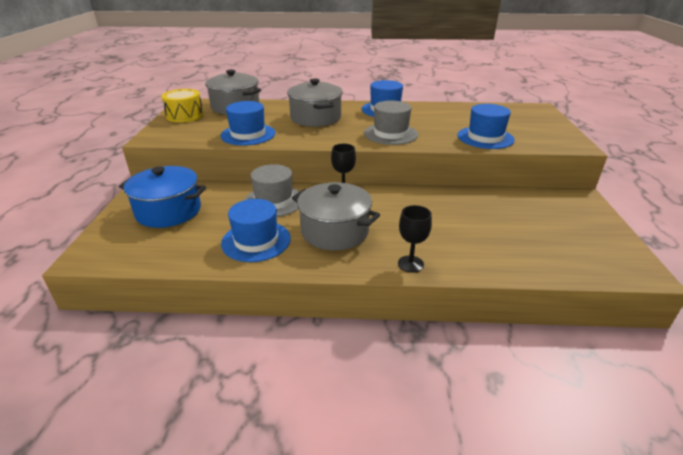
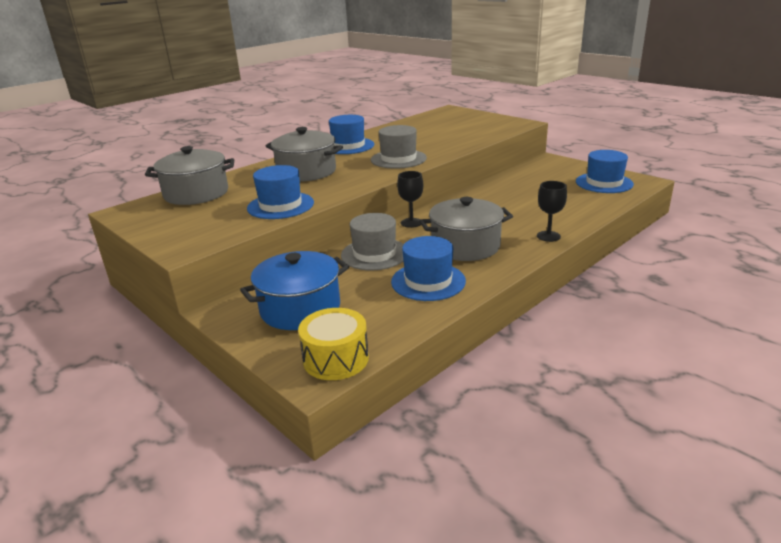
camera: 45 degrees left, 5 degrees down
(185, 116) = (158, 221): yellow drum -> yellow drum (336, 359)
(485, 138) = (464, 138): blue hat -> blue hat (604, 183)

